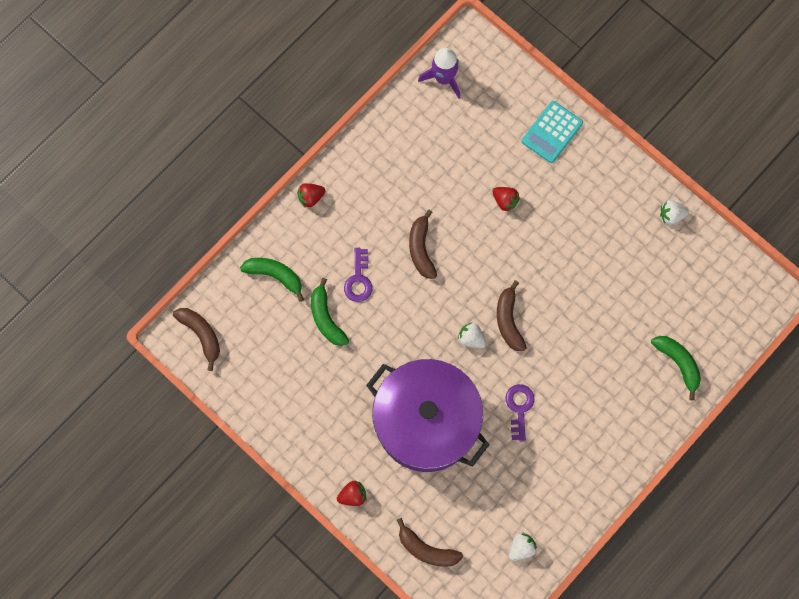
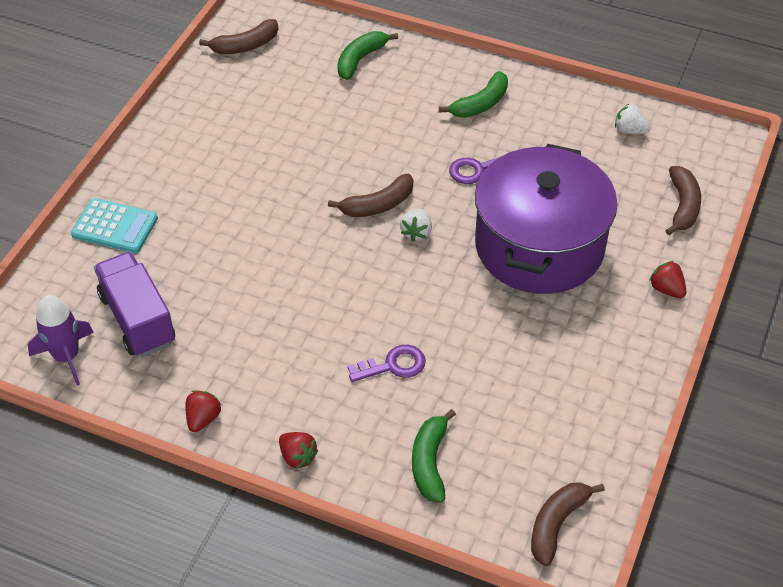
camera: 110 degrees left, 25 degrees down
(326, 318) = (461, 384): green banana -> green banana (480, 104)
(421, 249) = (322, 312): brown banana -> brown banana (245, 46)
(459, 128) = (138, 319): none -> purple truck
(505, 201) = (225, 247): red strawberry -> red strawberry (203, 419)
(671, 215) = (189, 101): white strawberry -> none

